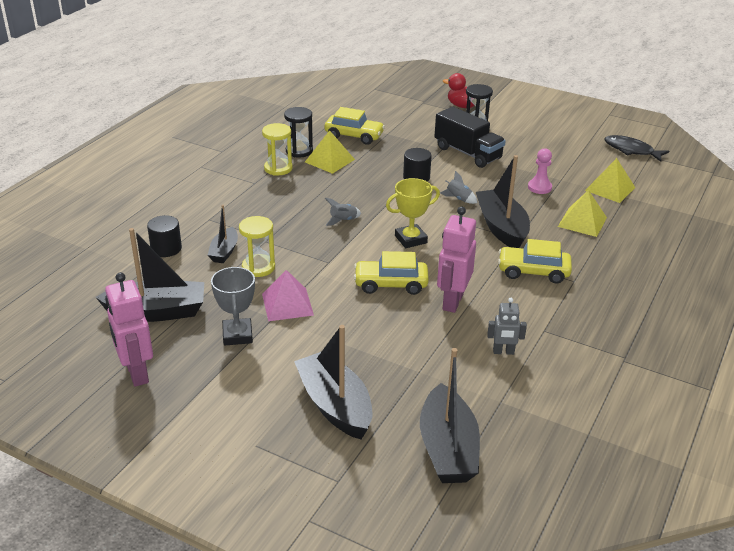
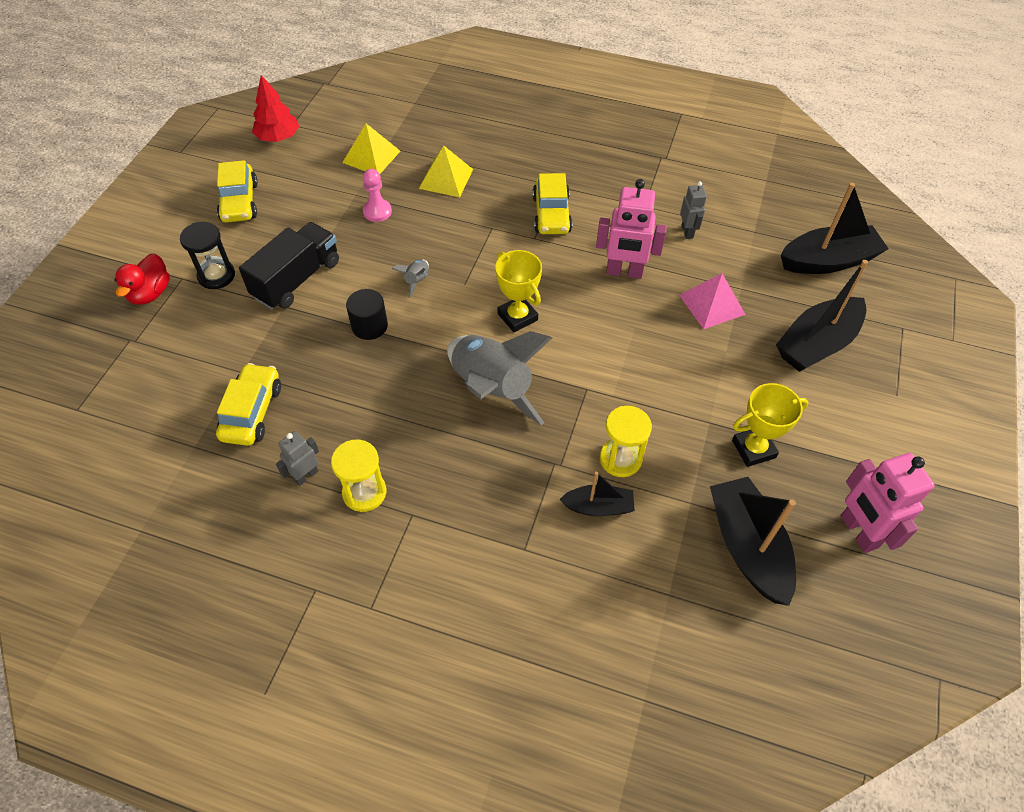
camera: 100 degrees left, 20 degrees up
(136, 373) = (858, 532): pink robot -> pink robot turned 105 degrees clockwise
(166, 248) = (612, 582): black cylinder -> none
(237, 335) = (753, 449): grey trophy -> yellow trophy
(287, 304) = (681, 413): pink pyramid -> pink pyramid (711, 304)
(299, 151) = (306, 475): black hourglass -> grey robot
(329, 160) = (333, 430): yellow pyramid -> none
(343, 220) = (491, 388): grey rocket -> grey rocket, size x2.46
(391, 284) = (611, 325): yellow car -> yellow car (239, 202)
(501, 228) = (473, 240): black boat -> none
(631, 150) = (278, 137): black fish -> red tree

